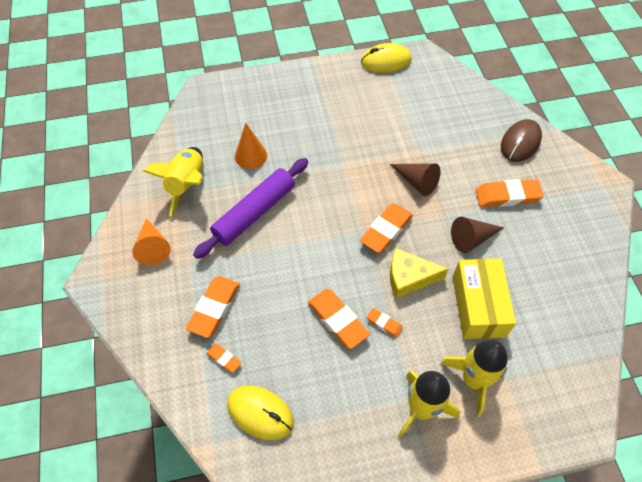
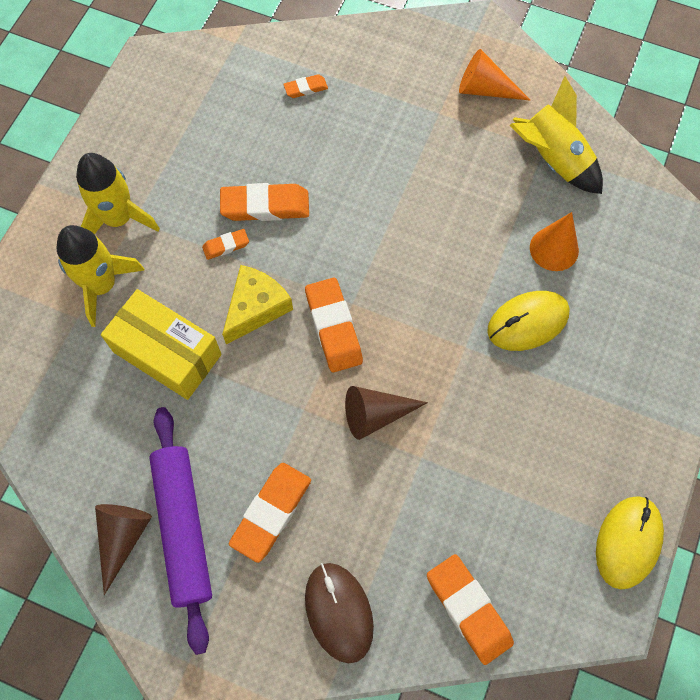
camera: 125 degrees right, 10 degrees up
(214, 308) = (367, 107): orange eraser -> orange eraser (468, 609)
(254, 213) = (461, 205): purple rolling pin -> purple rolling pin (183, 528)
(260, 413) = (230, 89): yellow mouse -> yellow mouse (527, 322)
(472, 239) = (248, 415): brown cone -> brown cone (123, 538)

